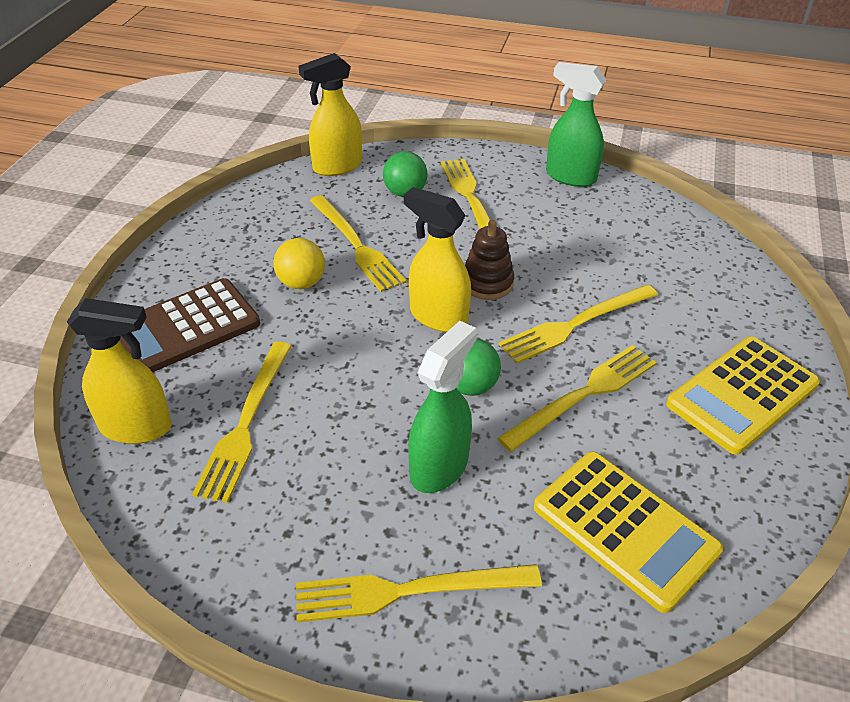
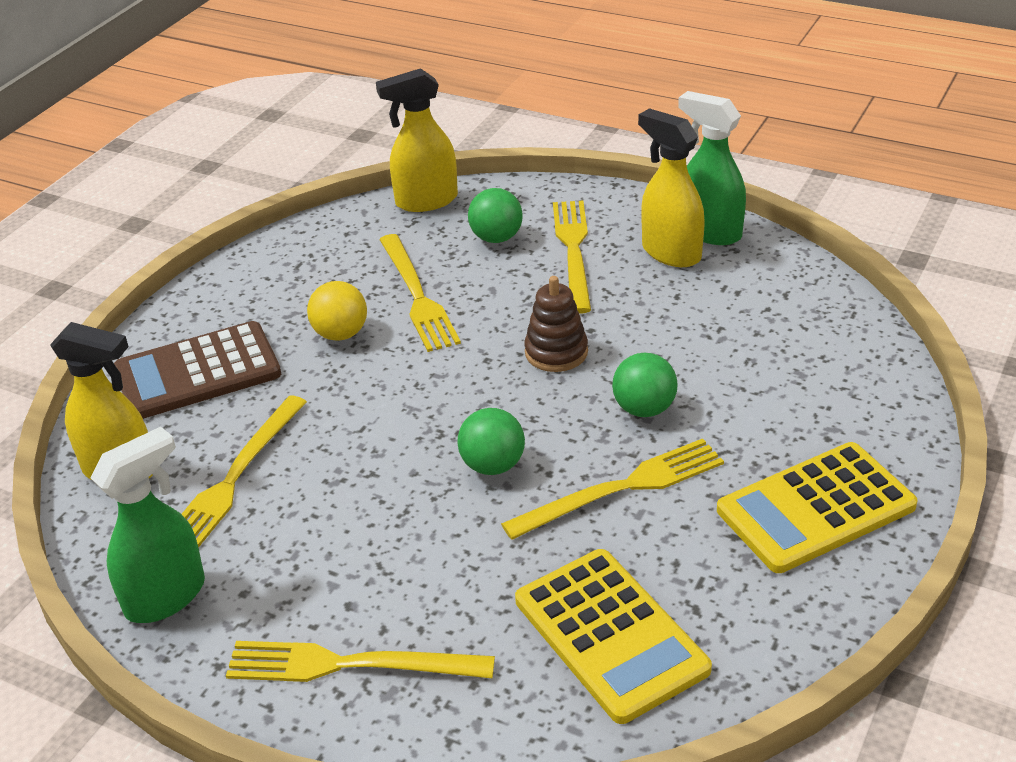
camera: 15 degrees right, 5 degrees down
(438, 317) = (483, 385): yellow spray bottle -> yellow spray bottle (670, 252)
(439, 466) = (427, 546): green spray bottle -> green spray bottle (166, 596)
(575, 324) = (644, 409): yellow fork -> green ball

